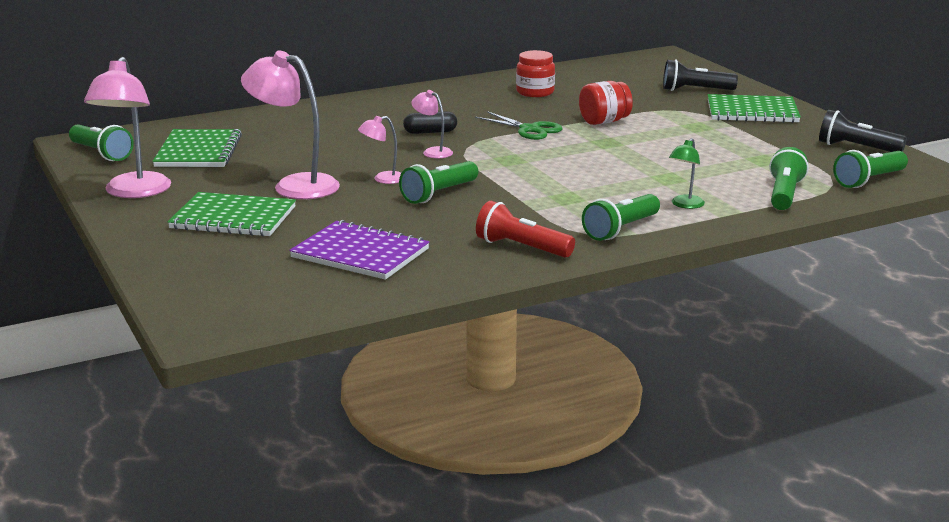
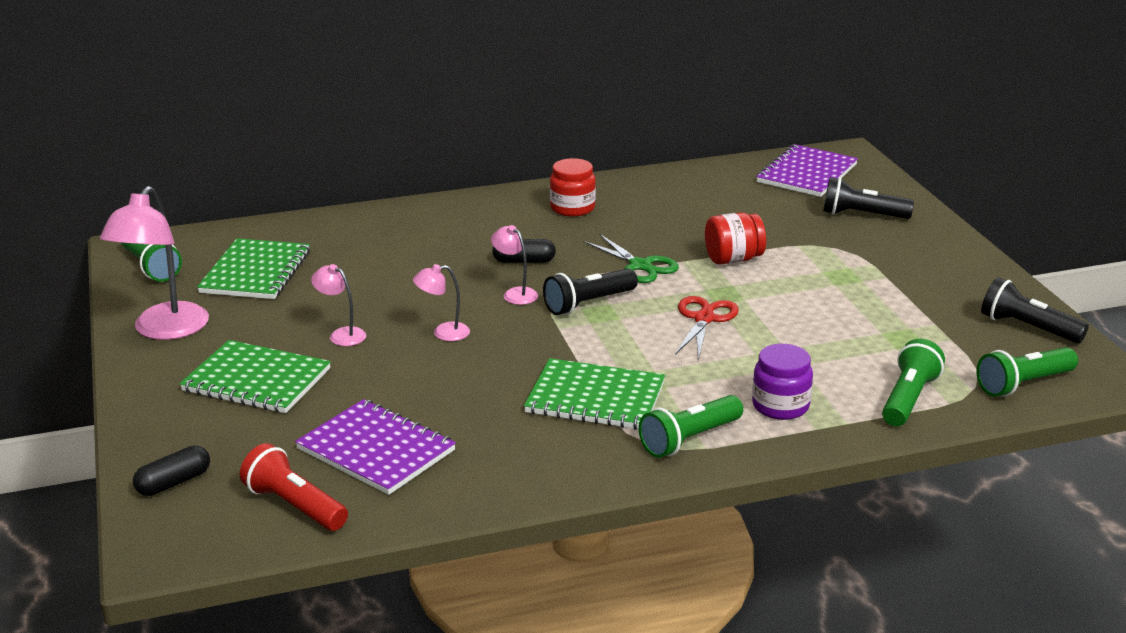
camera: 10 degrees right, 5 degrees up
(191, 286) = (174, 482): none -> black capsule
(294, 185) = (341, 334): pink lamp -> pink lamp, size x0.50
(438, 194) = (498, 362): green flashlight -> none
(497, 154) = (588, 304): none -> black flashlight
(521, 247) = (562, 458): red flashlight -> red flashlight (294, 505)
(535, 92) = (668, 205): red jar -> red jar (572, 208)
(598, 158) = (704, 319): none -> red scissors
(639, 68) = (807, 173): none -> purple notebook
(685, 205) = (780, 406): green lamp -> purple jar
(752, 111) = (919, 256): green notebook -> green notebook (595, 398)

